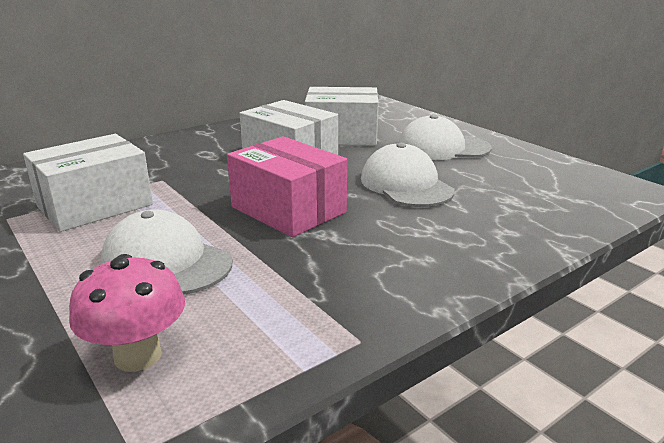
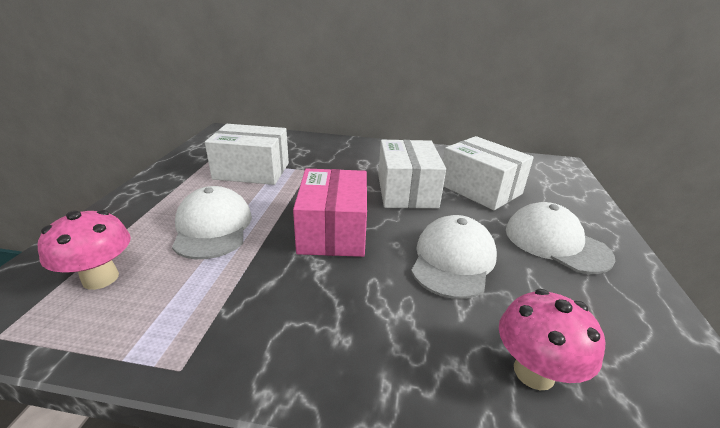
camera: 45 degrees right, 5 degrees up
(536, 212) = (534, 372): none -> pink mushroom

